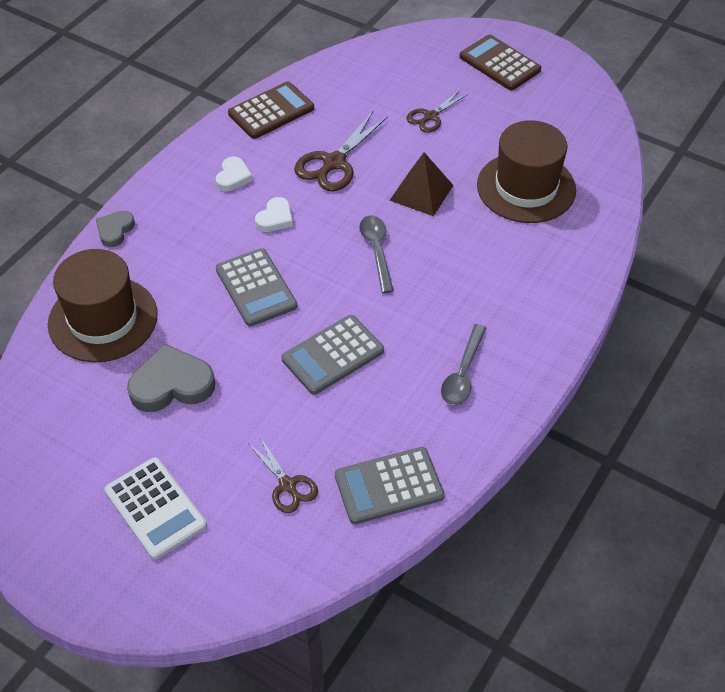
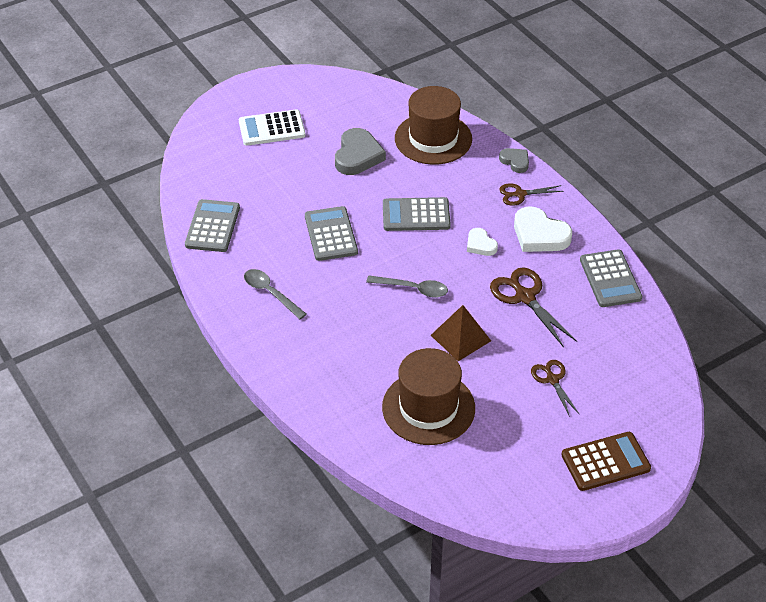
camera: 115 degrees right, 5 degrees down
(233, 177) = (539, 235): white heart -> white heart, size x1.75
(271, 111) = (610, 279): brown calculator -> grey calculator
(287, 485) = (247, 184): brown scissors -> brown scissors (520, 194)

